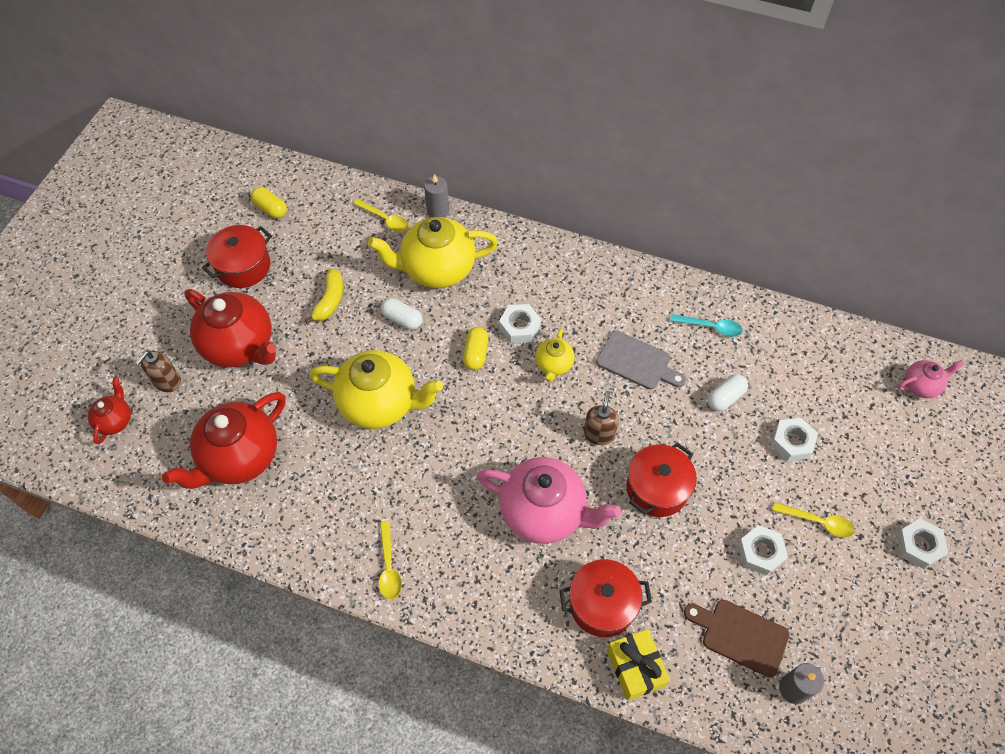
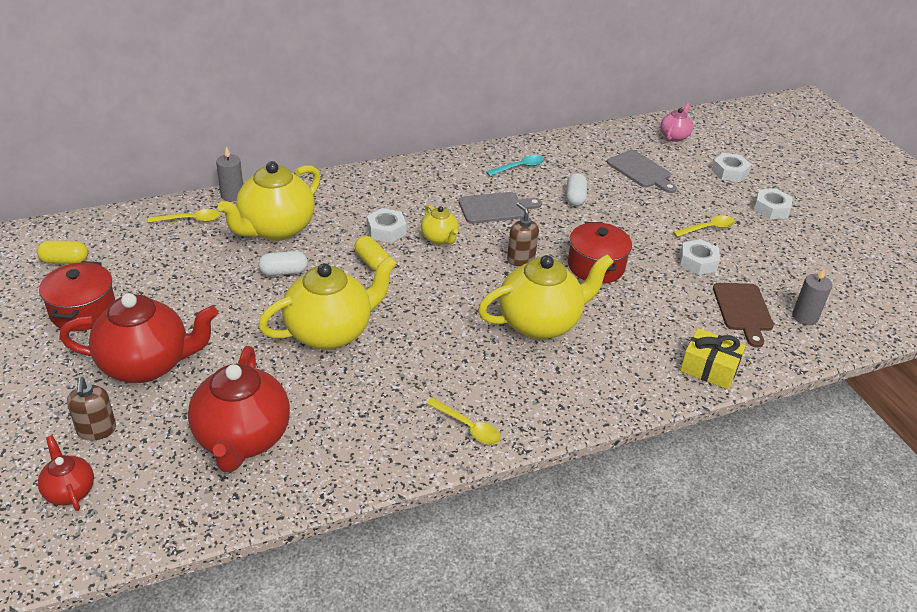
camera: 45 degrees left, 20 degrees down
(329, 301) = (201, 292): yellow banana -> none
(544, 512) = (540, 323): pink teapot -> yellow teapot
(602, 604) = (644, 348): red pot -> none
(740, 636) = (743, 310): brown cutting board -> brown cutting board turned 75 degrees counterclockwise
(792, 442) = (642, 198): white nut -> white nut (729, 172)
(830, 408) = (641, 171): none -> grey cutting board

